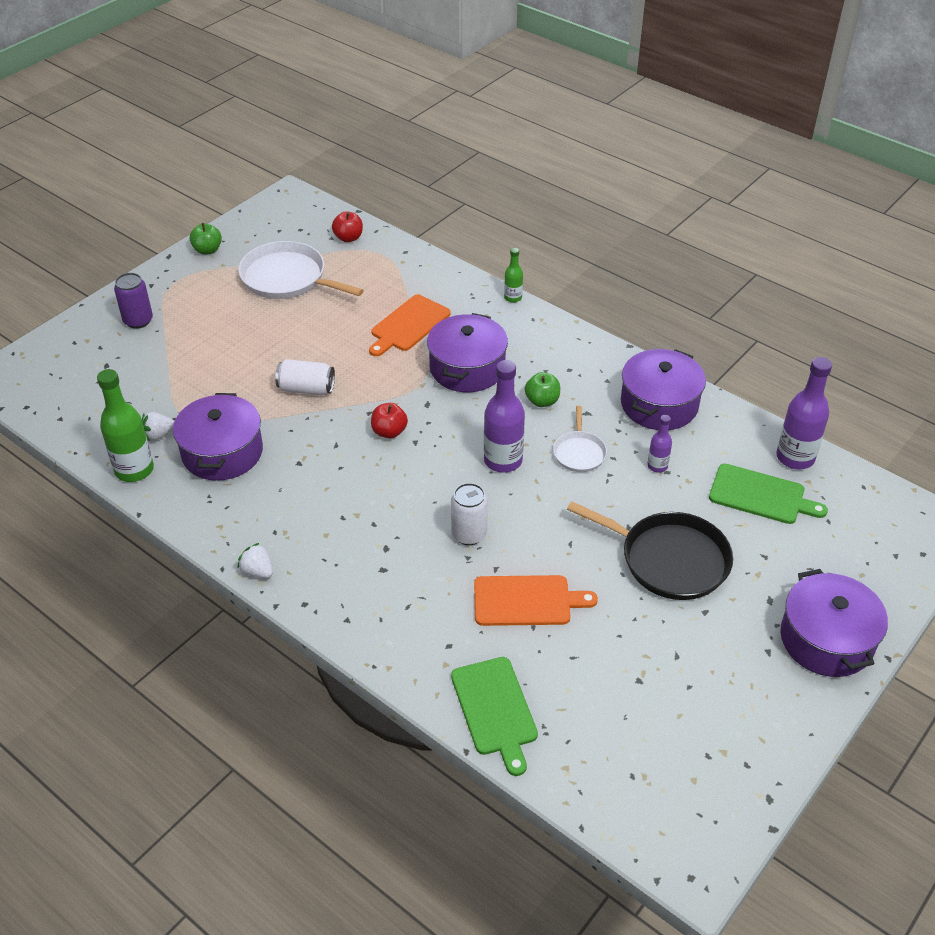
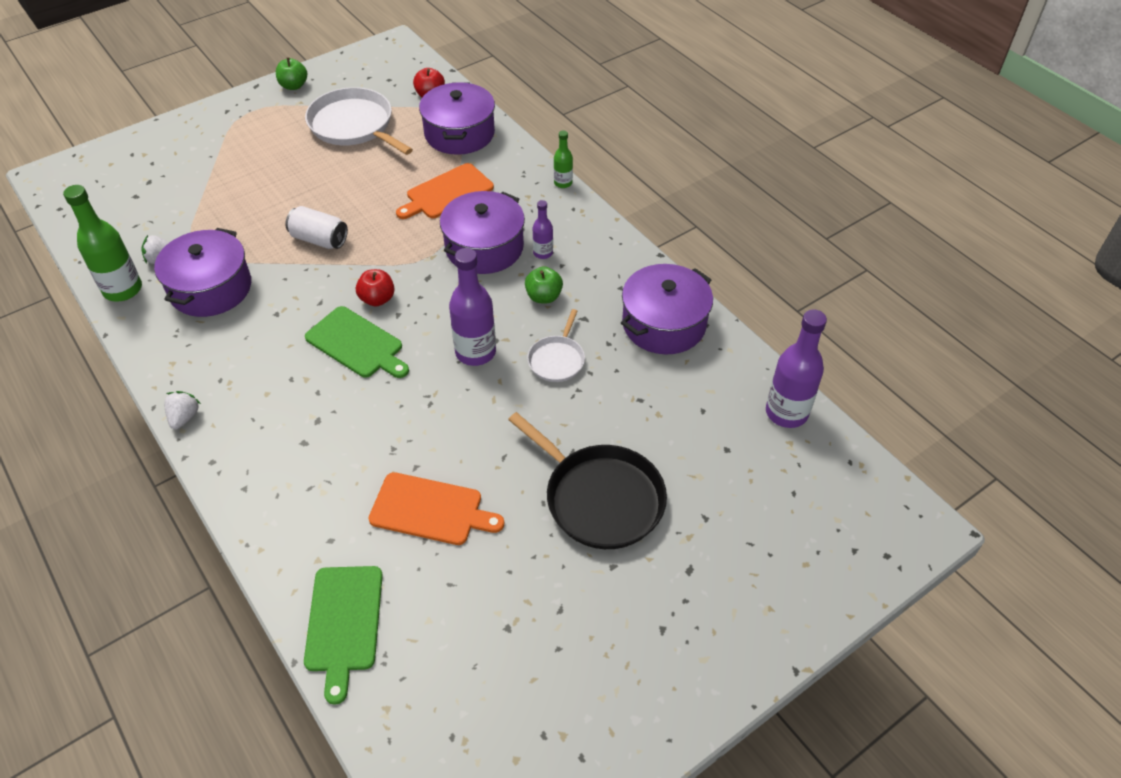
camera: 15 degrees right, 5 degrees up
(138, 321) = (198, 143): purple can -> none
(257, 571) = (184, 417): white strawberry -> white strawberry turned 45 degrees clockwise
(469, 534) = (405, 424): white can -> none
(657, 466) = (632, 391): purple bottle -> purple bottle (543, 253)
(761, 495) = (730, 447): green cutting board -> green cutting board (357, 344)
(826, 639) = (733, 631): purple pot -> purple pot (459, 133)

